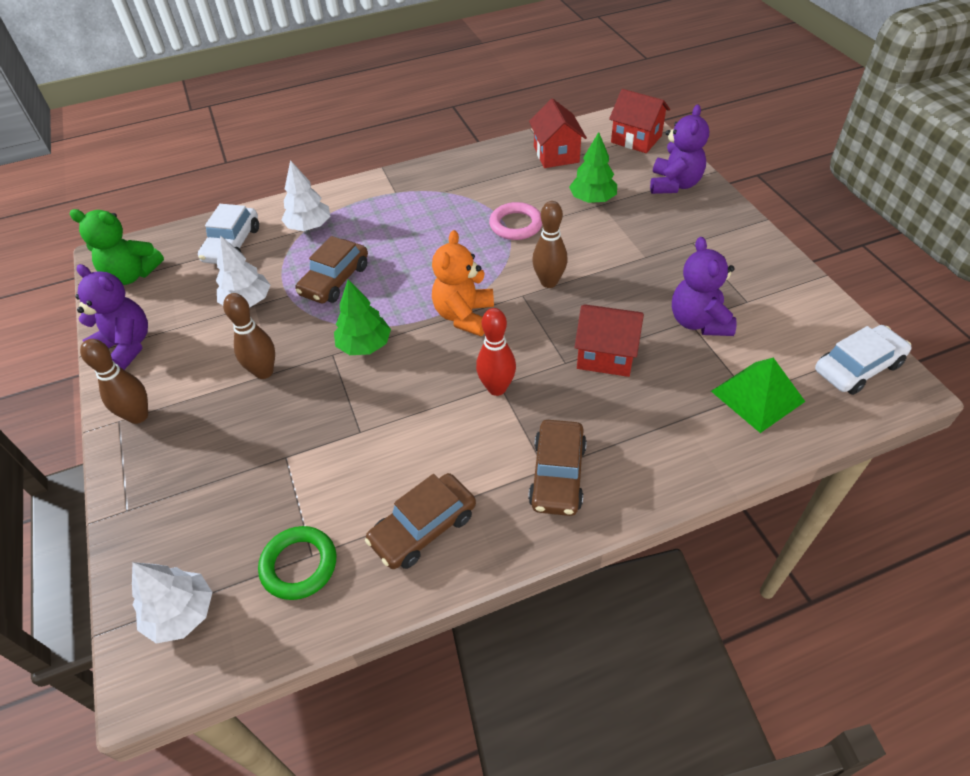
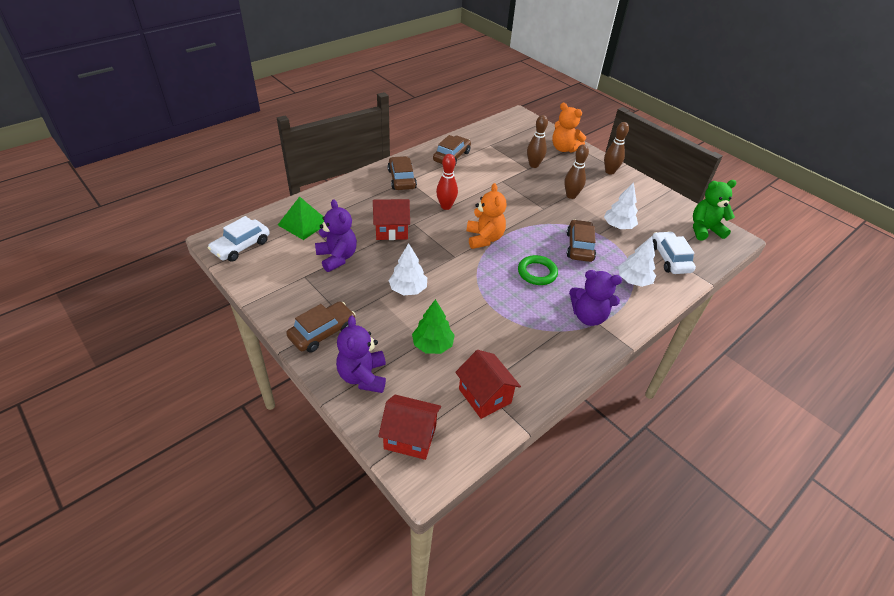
camera: 155 degrees right, 5 degrees down
(126, 346) = (654, 196): purple teddy bear -> purple teddy bear (588, 316)
(160, 504) = (564, 149): none -> orange teddy bear
(181, 614) = (523, 127): white tree -> white tree (408, 289)
(299, 565) = (493, 142): green ring -> green ring (537, 272)
(364, 345) = (530, 215): green tree -> none
(516, 225) = (484, 308): pink ring -> none
(549, 282) = (441, 268): brown bowling pin -> brown bowling pin (534, 165)
(718, 230) = (322, 332): none -> brown car

